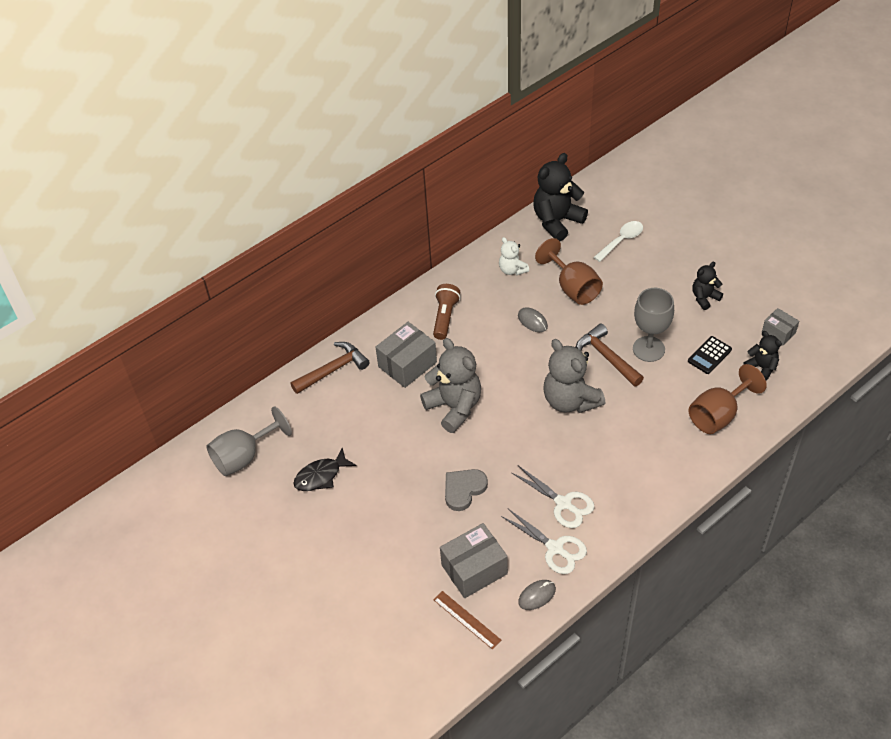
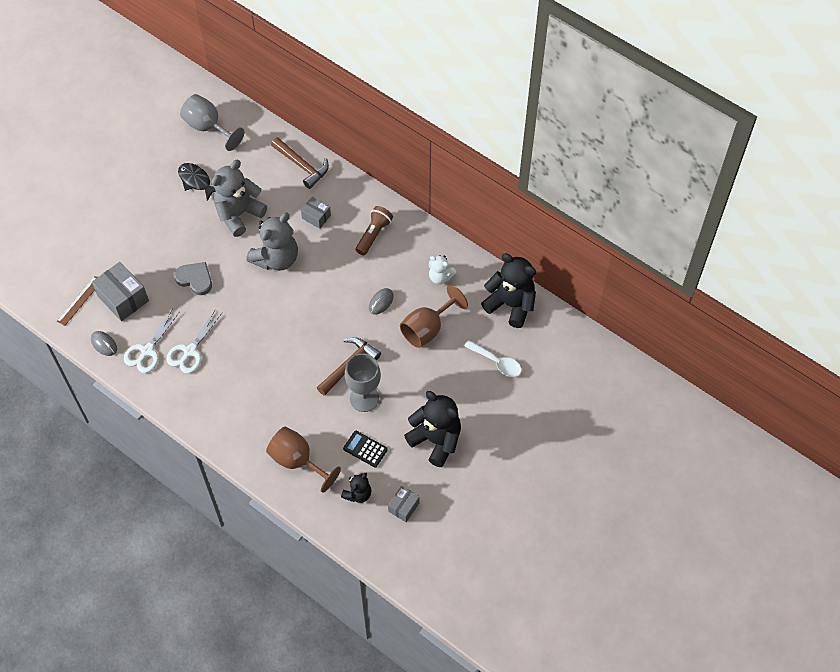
camera: 75 degrees right, 10 degrees up
(407, 364) = (316, 217): grey box -> grey box, size x0.58
(445, 317) = (373, 235): brown flashlight -> brown flashlight turned 60 degrees counterclockwise
(512, 270) = (440, 277): white teddy bear -> white teddy bear turned 105 degrees counterclockwise
(570, 400) = (296, 343): grey teddy bear -> grey teddy bear (239, 214)
(704, 298) = (436, 440): black teddy bear -> black teddy bear, size x1.85

